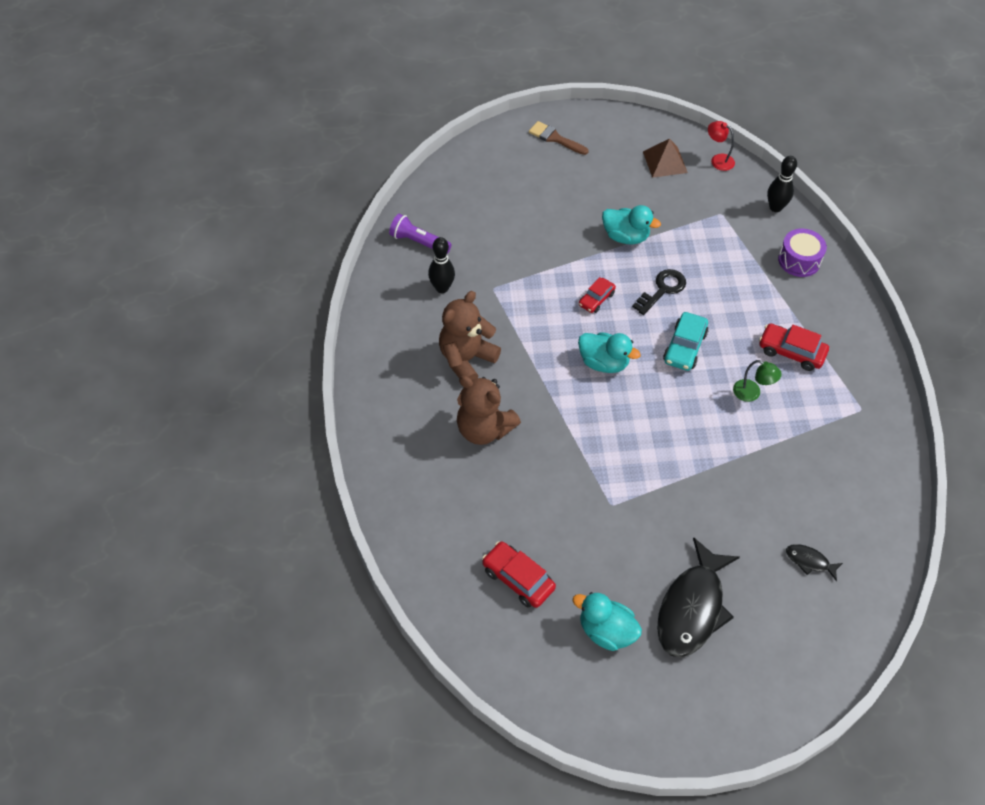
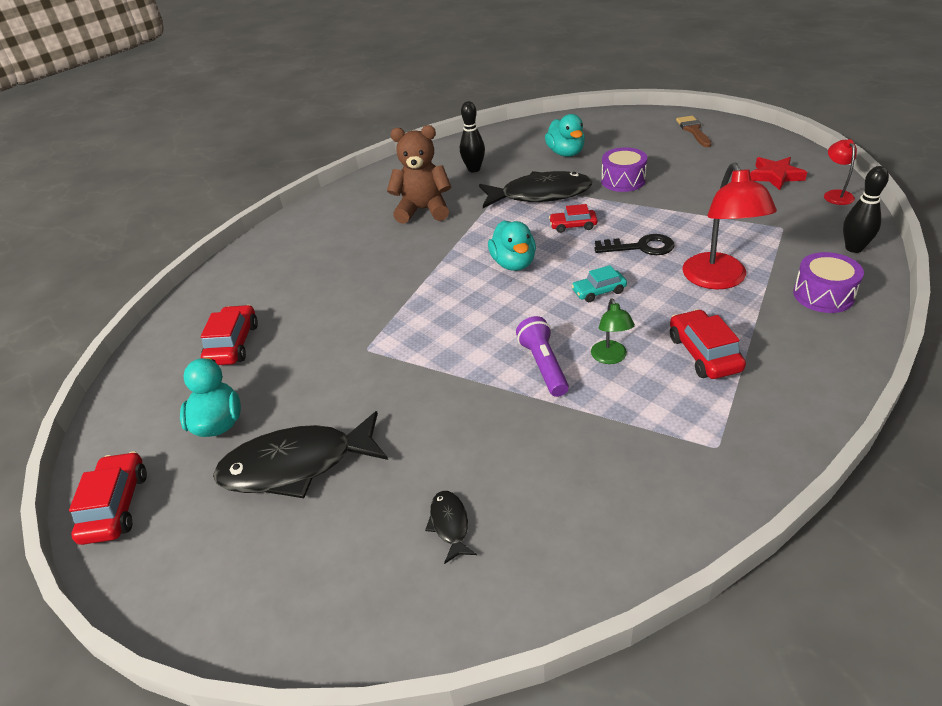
camera: 55 degrees right, 15 degrees down
(419, 242) = (500, 142): purple flashlight -> purple flashlight (543, 366)
(484, 429) = (367, 250): brown teddy bear -> none
(533, 283) = (540, 195): none -> black fish
(572, 229) = (623, 181): none -> purple drum
(625, 237) = (661, 203): turquoise duck -> turquoise duck (566, 153)
(636, 727) = (116, 506): none -> red car
(665, 162) = (775, 176): brown pyramid -> red star
(684, 347) = (599, 291): turquoise car -> turquoise car, size x0.66
(737, 287) = (718, 280): none -> red lamp

